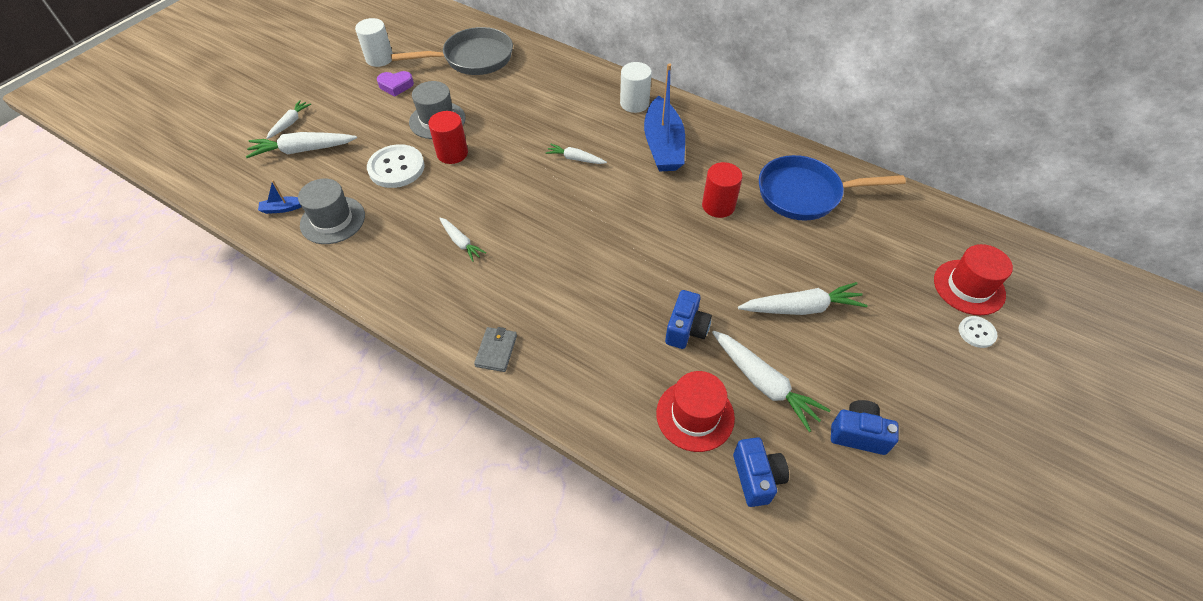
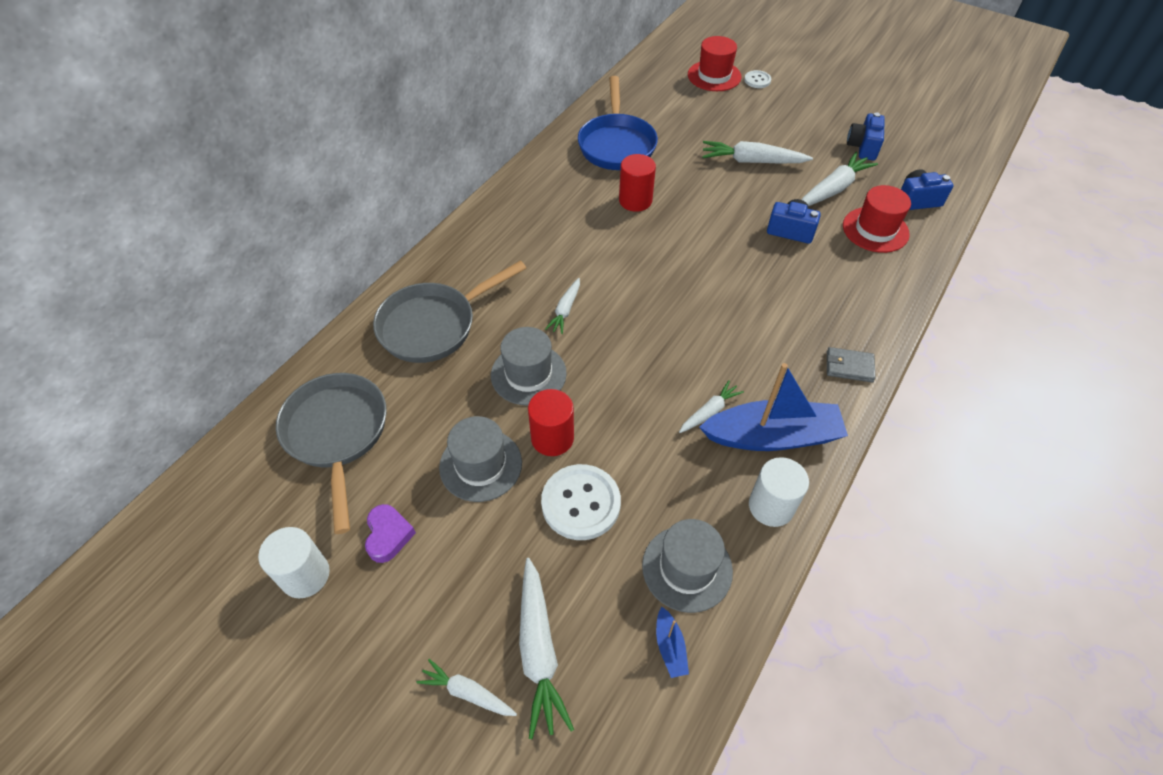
camera: 90 degrees left, 0 degrees up
(511, 140) = (528, 374): none -> grey hat
(562, 91) = (433, 325): none -> grey pan
(634, 103) = (468, 257): white cylinder -> white cylinder (771, 506)
(663, 145) = (545, 236): blue boat -> blue boat (772, 436)
(801, 308) = (752, 161): white carrot -> white carrot turned 75 degrees counterclockwise

